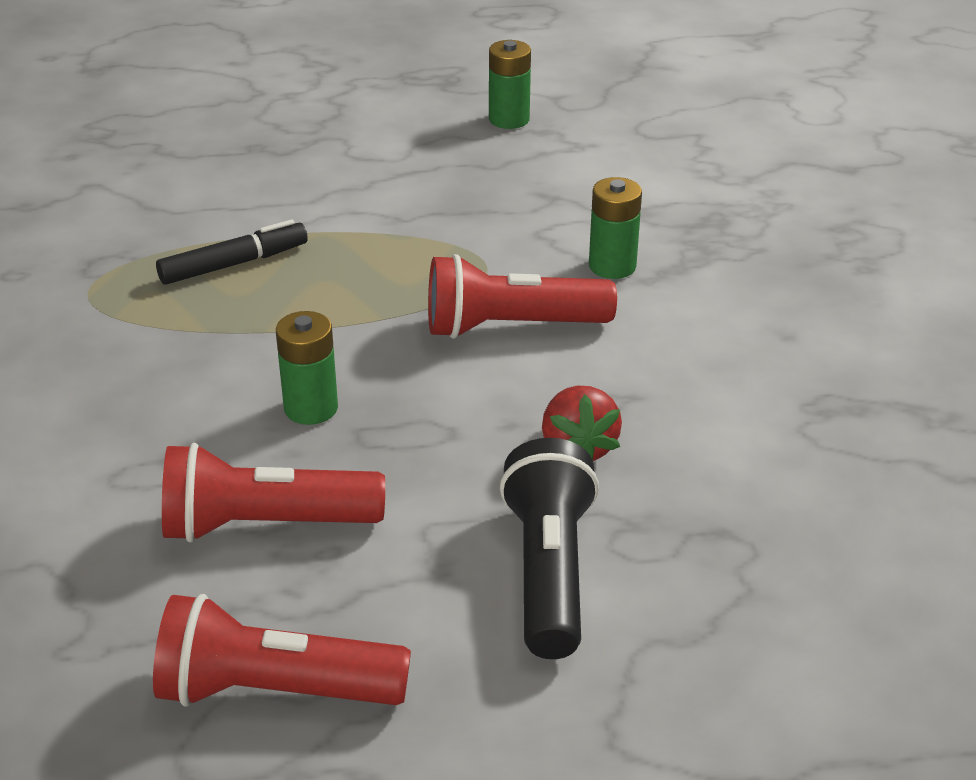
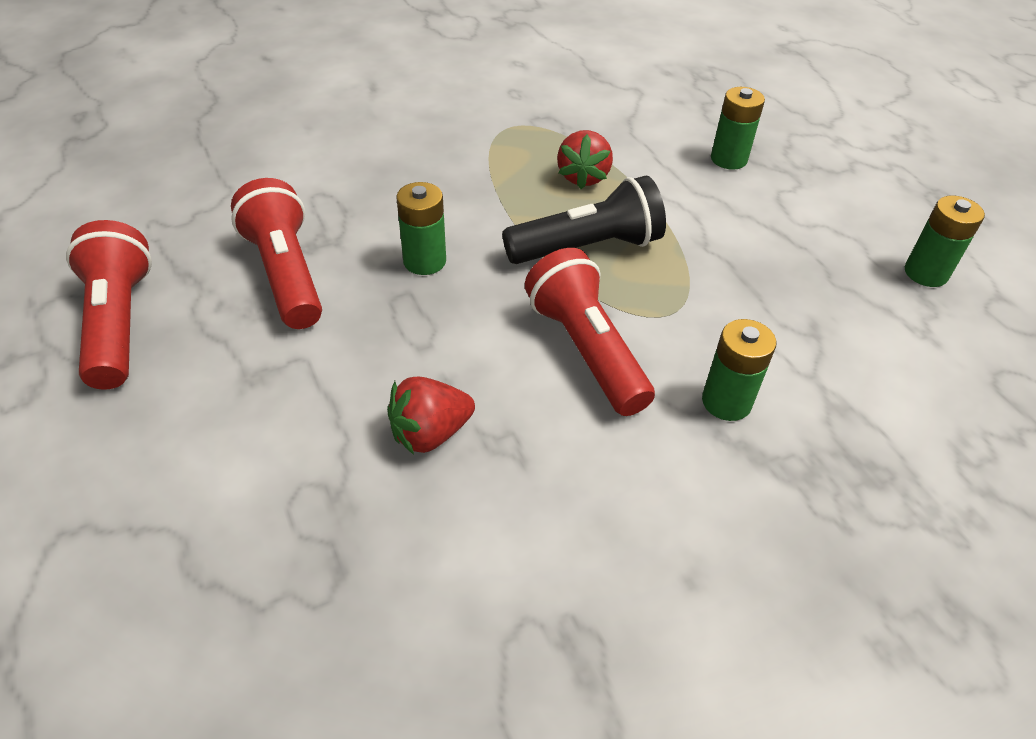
camera: 70 degrees right, 10 degrees up
(234, 264) = (583, 177): black marker -> red strawberry
(272, 165) = (728, 159): none -> green battery
(549, 571) = (262, 447): black flashlight -> black flashlight (587, 248)

